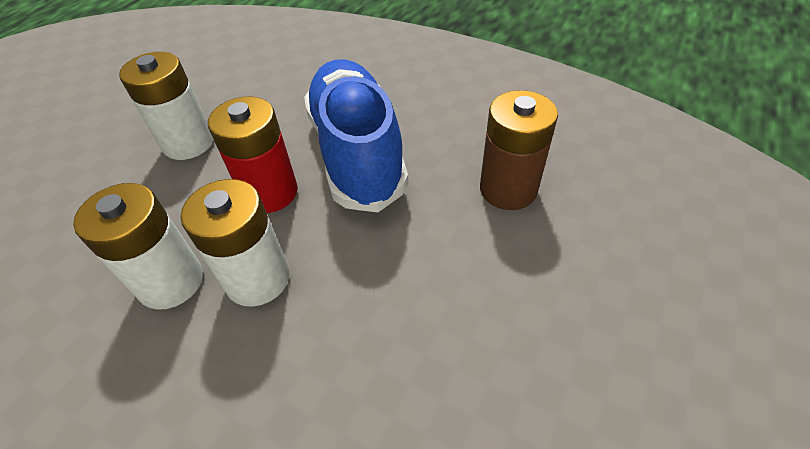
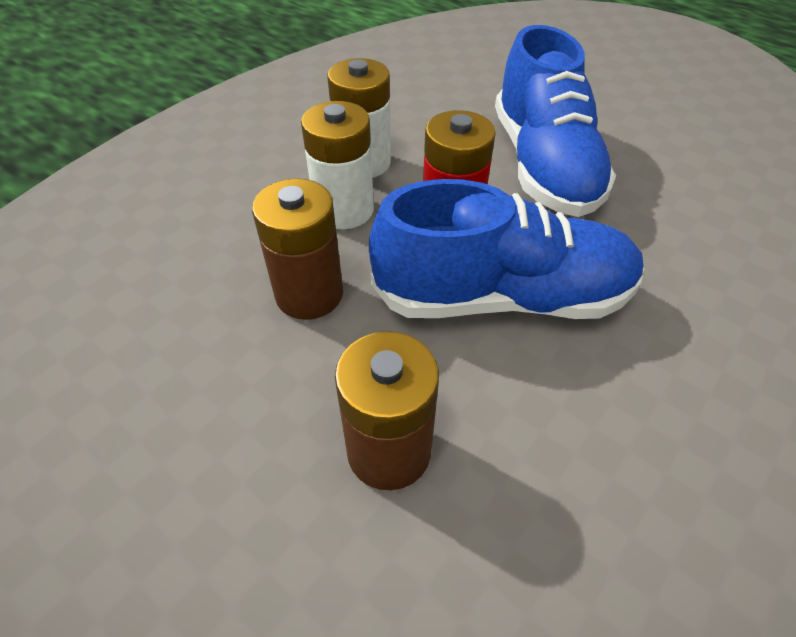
camera: 100 degrees right, 0 degrees up
(188, 143) = (543, 165): white battery -> blue shoe
(382, 274) = (309, 294): none -> brown battery

